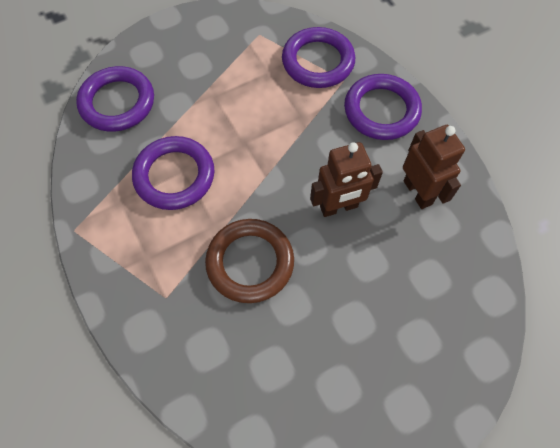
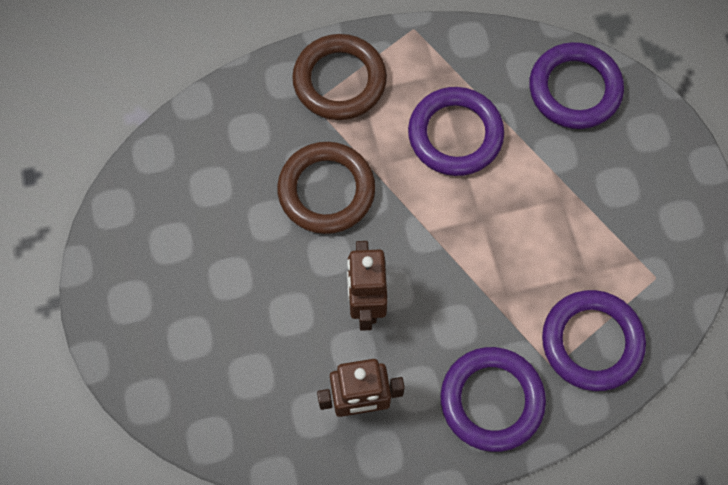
camera: 105 degrees right, 5 degrees up
(138, 280) = (339, 81): none -> brown ring

